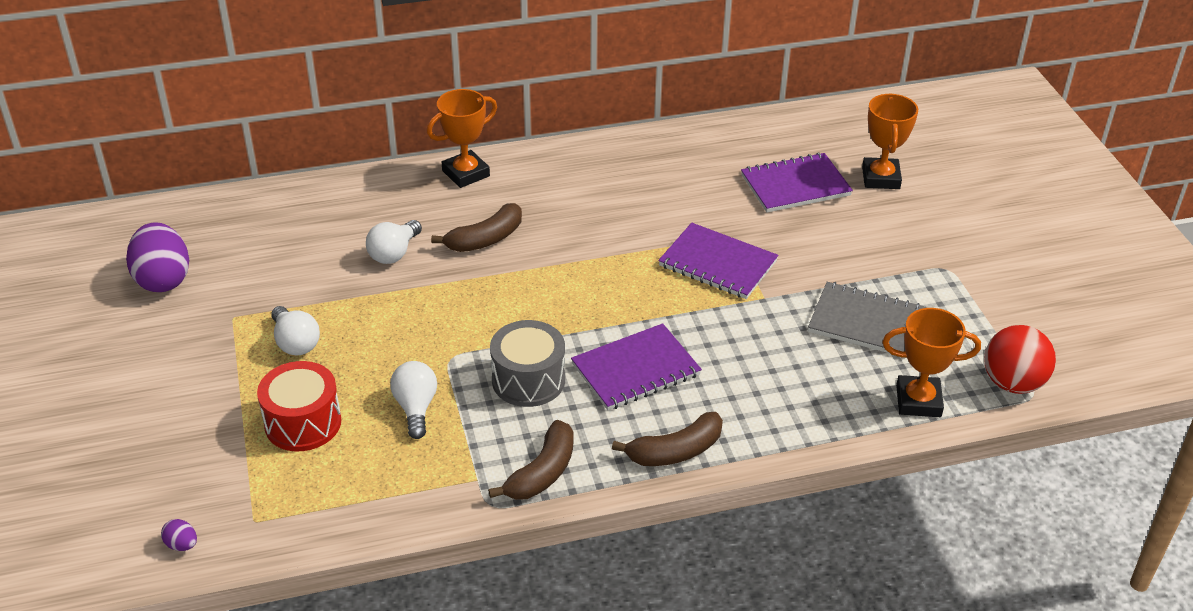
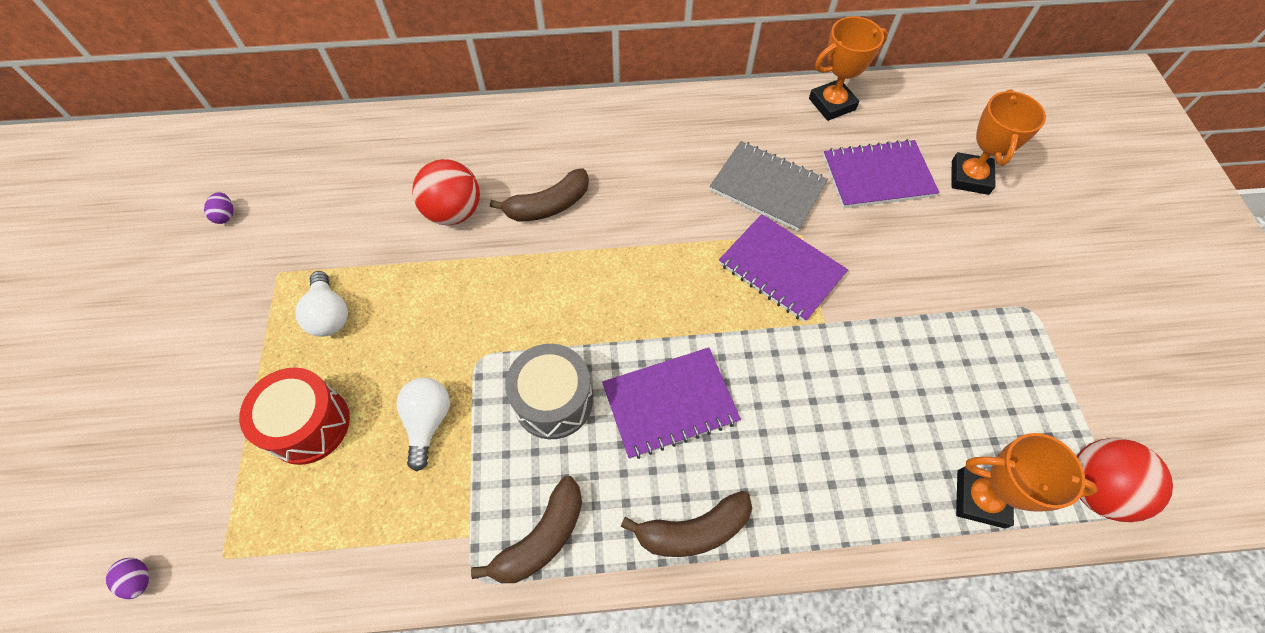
camera: 10 degrees right, 20 degrees up
(163, 279) = (226, 215): purple egg -> purple egg, size x0.42
(394, 253) = (454, 212): white light bulb -> red ball
(466, 173) = (546, 121): orange trophy -> orange trophy (832, 104)
(866, 322) = (933, 373): grey notebook -> grey notebook (767, 187)

